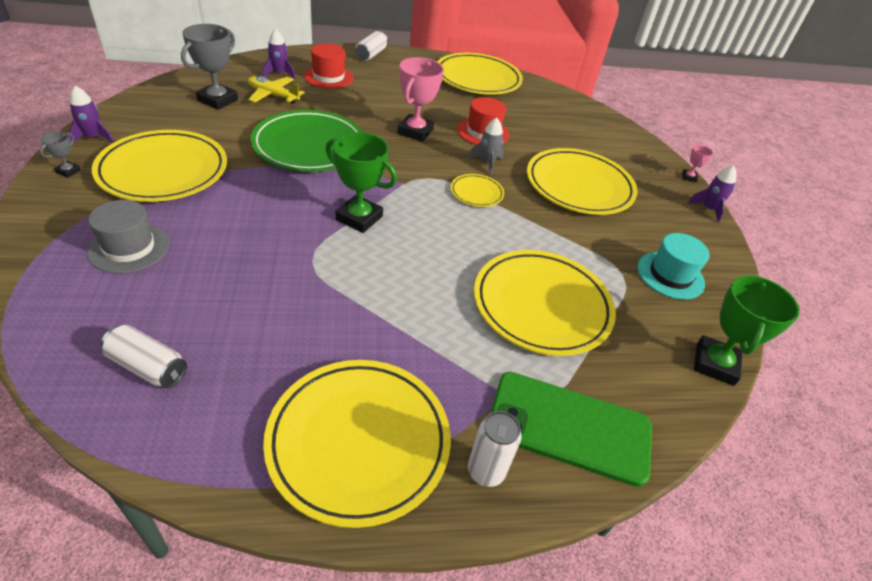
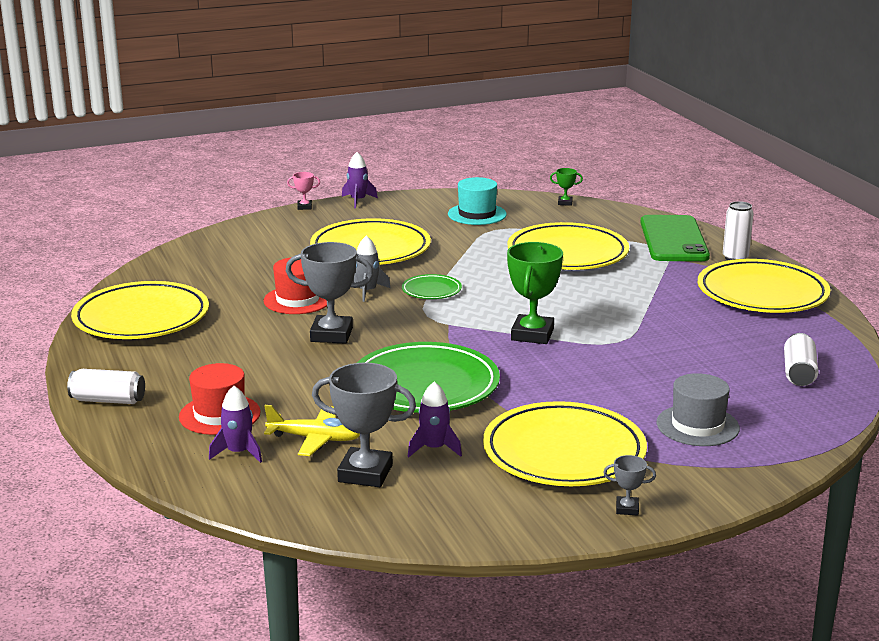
camera: 100 degrees left, 20 degrees down
(93, 137) = (545, 524): purple rocket -> purple rocket (434, 448)
(273, 95) = (315, 439): yellow plane -> yellow plane turned 90 degrees counterclockwise
(415, 132) = (331, 335): pink trophy -> grey trophy
(476, 193) = (431, 290): yellow plate -> green plate
(714, 364) = (565, 203): green trophy -> green trophy, size x0.47

